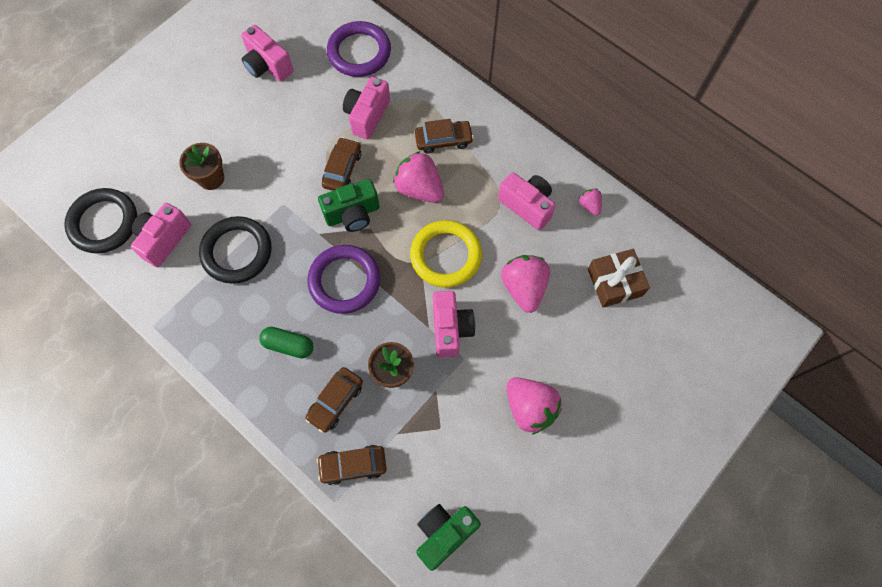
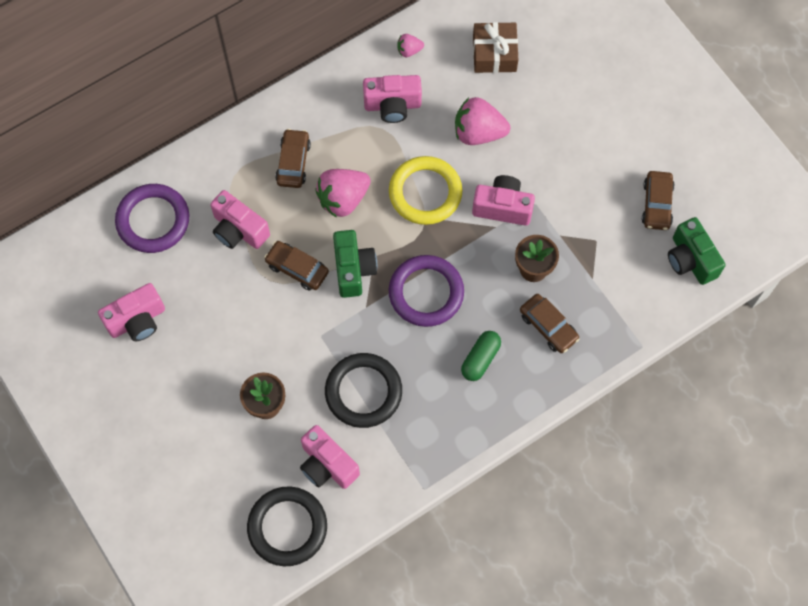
camera: 75 degrees left, 0 degrees up
(353, 465) = (613, 323): brown car -> brown car (656, 204)
(527, 206) = (392, 105): pink camera -> pink camera turned 150 degrees counterclockwise
(530, 408) = (595, 160): pink strawberry -> none

